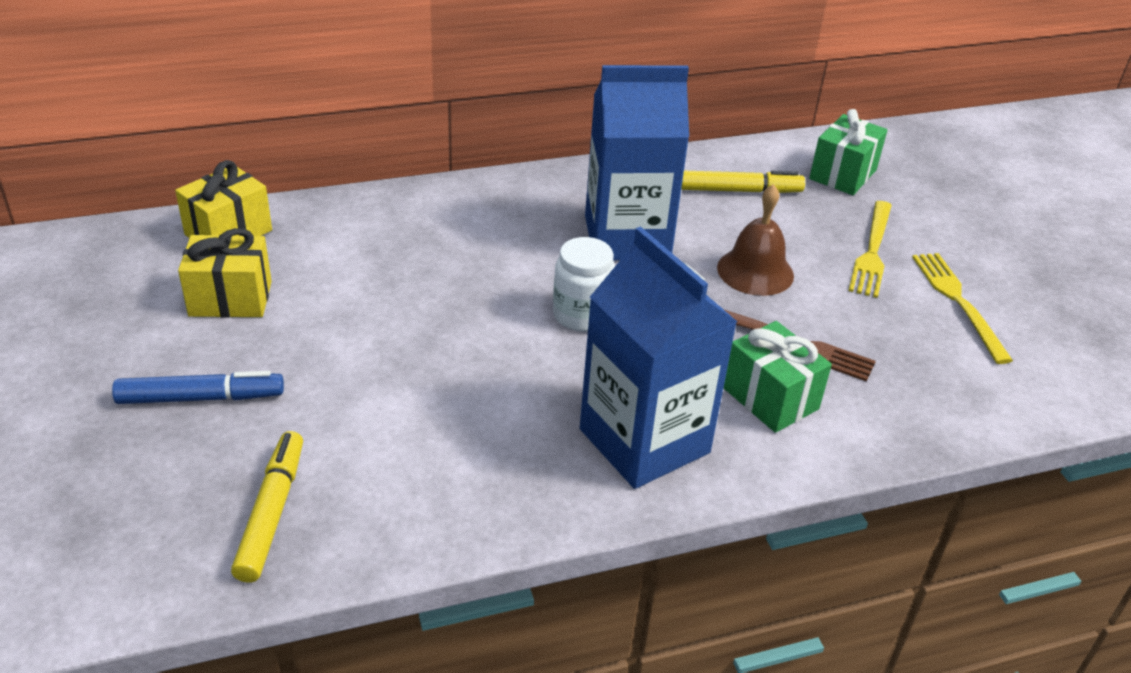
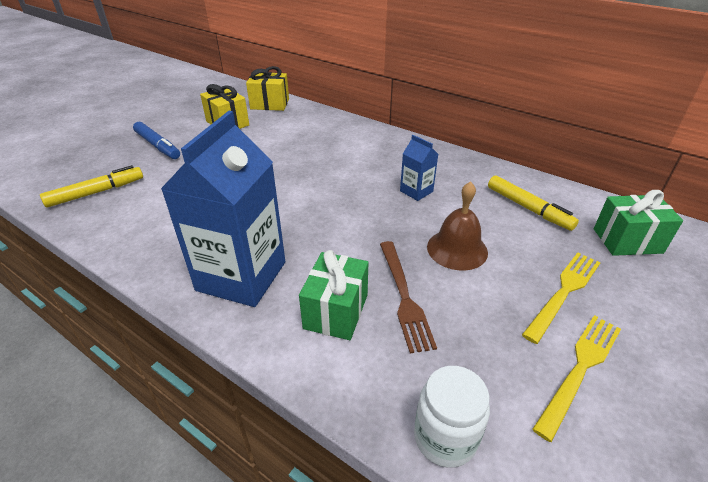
camera: 55 degrees right, 0 degrees up
(581, 315) = (327, 207): white jar -> white jar (445, 437)
(627, 237) = (416, 191): blue carton -> blue carton, size x0.45
(872, 251) = (564, 292): yellow fork -> yellow fork turned 150 degrees clockwise

